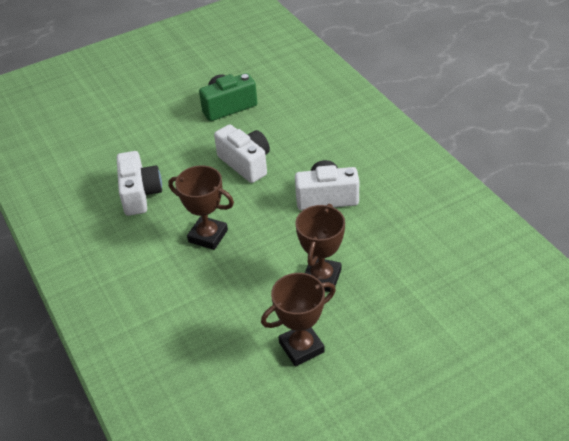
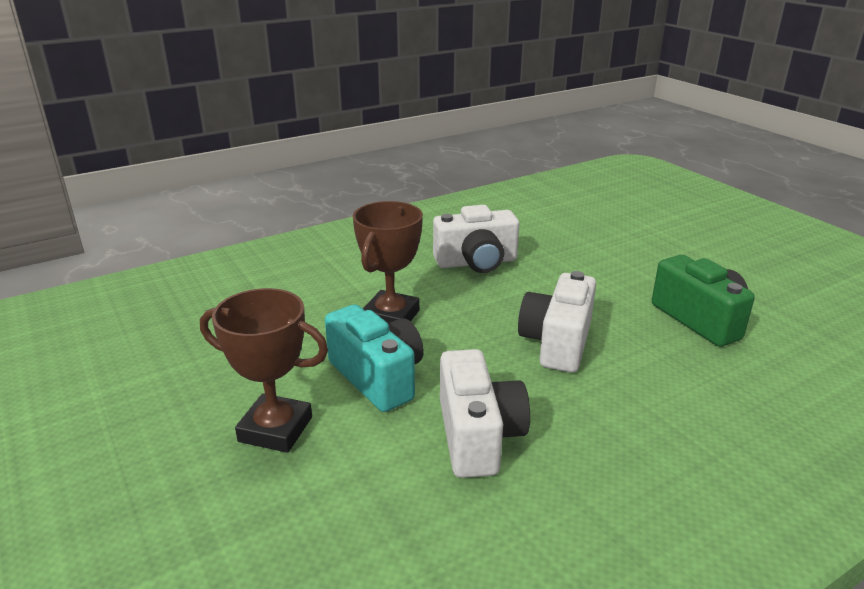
camera: 85 degrees right, 15 degrees down
(246, 163) = (557, 342): white camera -> white camera turned 150 degrees clockwise
(275, 238) = (378, 377): none -> turquoise camera
(301, 347) = (140, 407): brown trophy -> none

